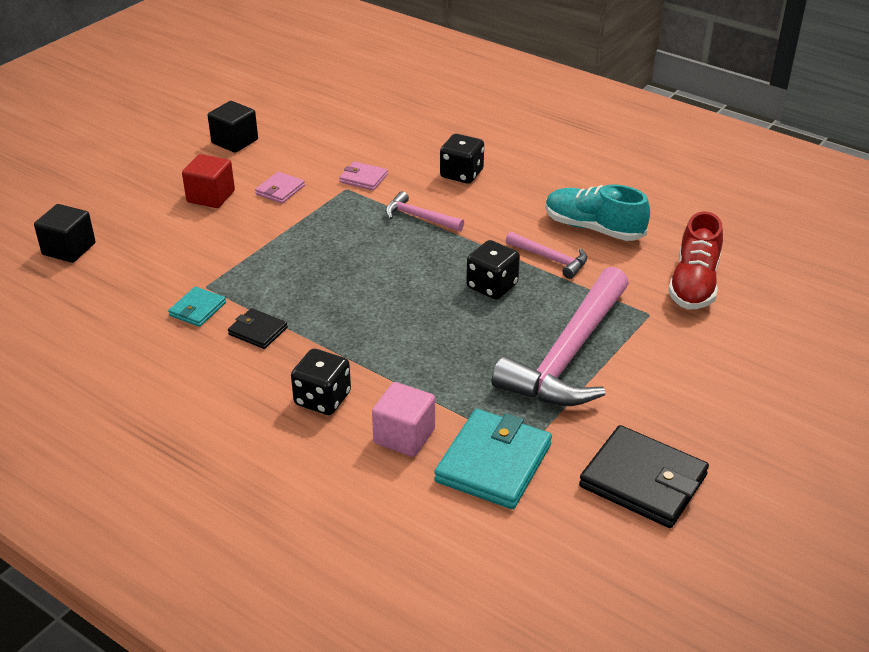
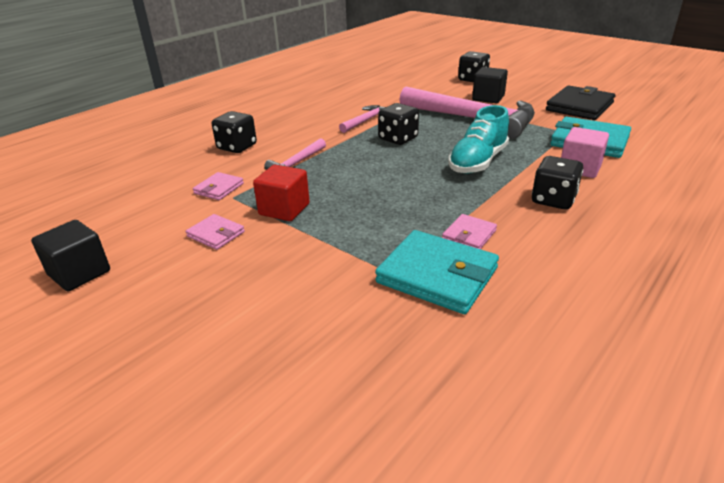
camera: 85 degrees left, 5 degrees down
(69, 249) = (292, 417): black cube -> black cube (488, 98)
(197, 309) = (437, 275): turquoise wallet -> turquoise wallet, size x1.92
(211, 196) = (205, 283): red cube -> red cube (284, 209)
(258, 331) = (469, 235): black wallet -> pink wallet
(593, 228) = (331, 108): turquoise shoe -> turquoise shoe (478, 162)
(694, 284) = (397, 88): red shoe -> none
(761, 367) = (472, 79): none -> black dice

